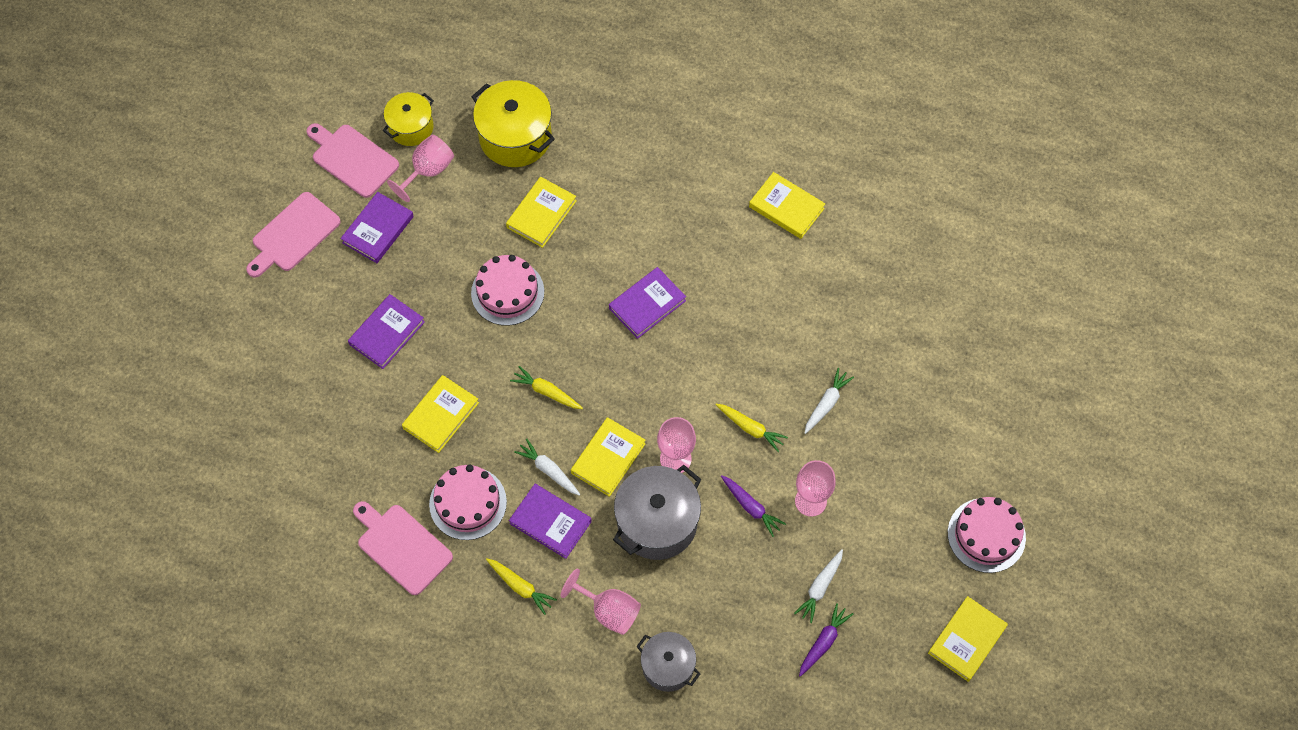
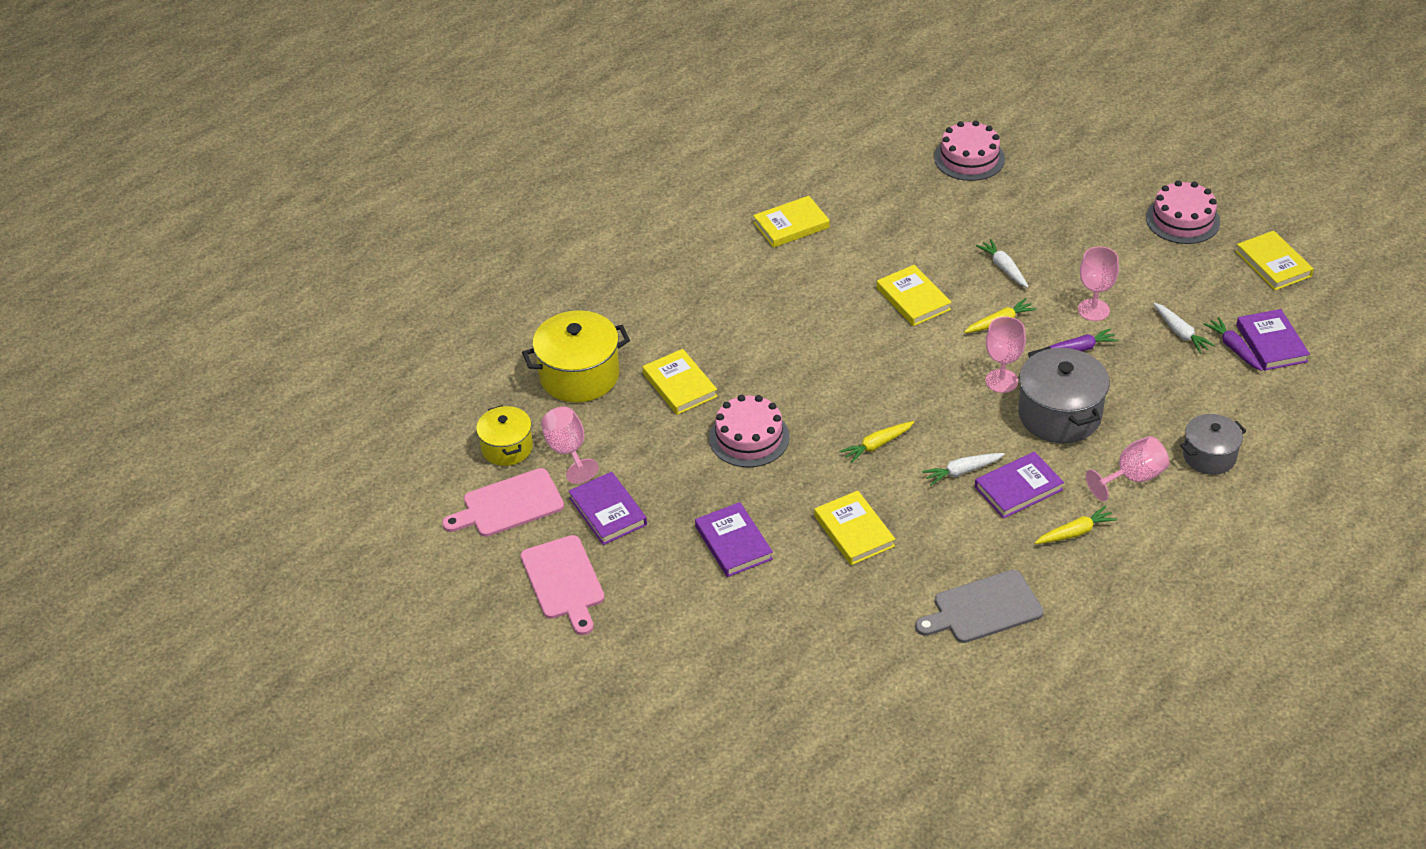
camera: 60 degrees left, 20 degrees down
(402, 546) = (983, 608): pink cutting board -> grey cutting board
(468, 503) = (963, 542): pink cake -> pink cake (969, 158)
(608, 458) = (974, 426): yellow book -> yellow book (913, 299)
(647, 305) = (829, 346): purple book -> purple book (1271, 343)

